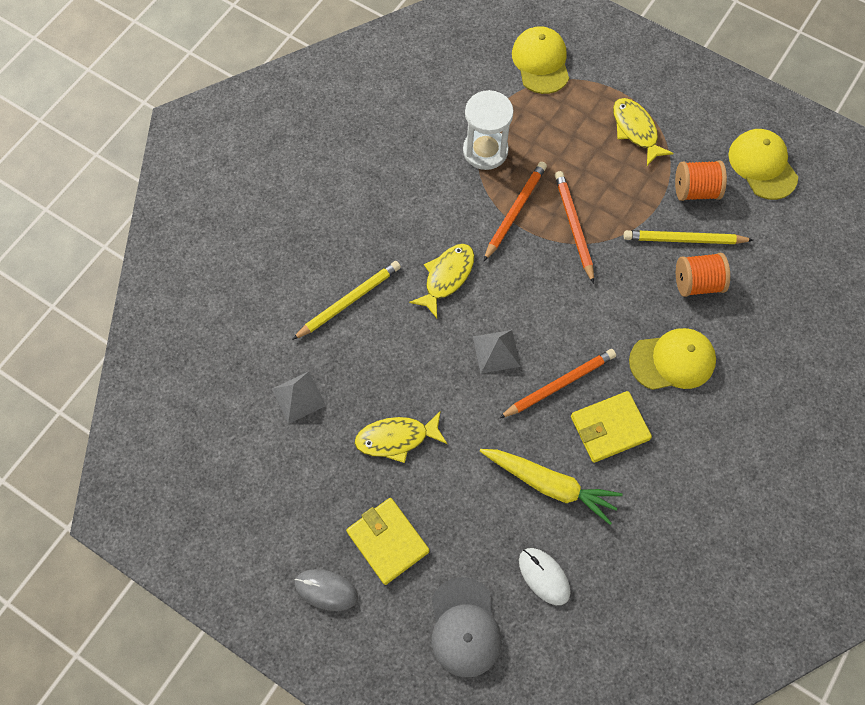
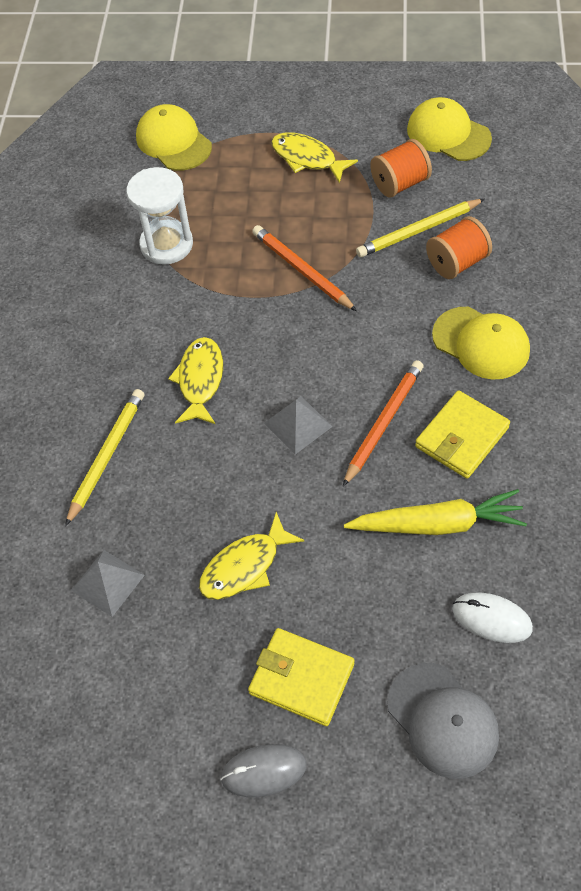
camera: 25 degrees left, 10 degrees down
(515, 211) = (233, 285): orange pencil -> none
(672, 361) = (481, 343): yellow cap -> yellow cap turned 75 degrees clockwise

